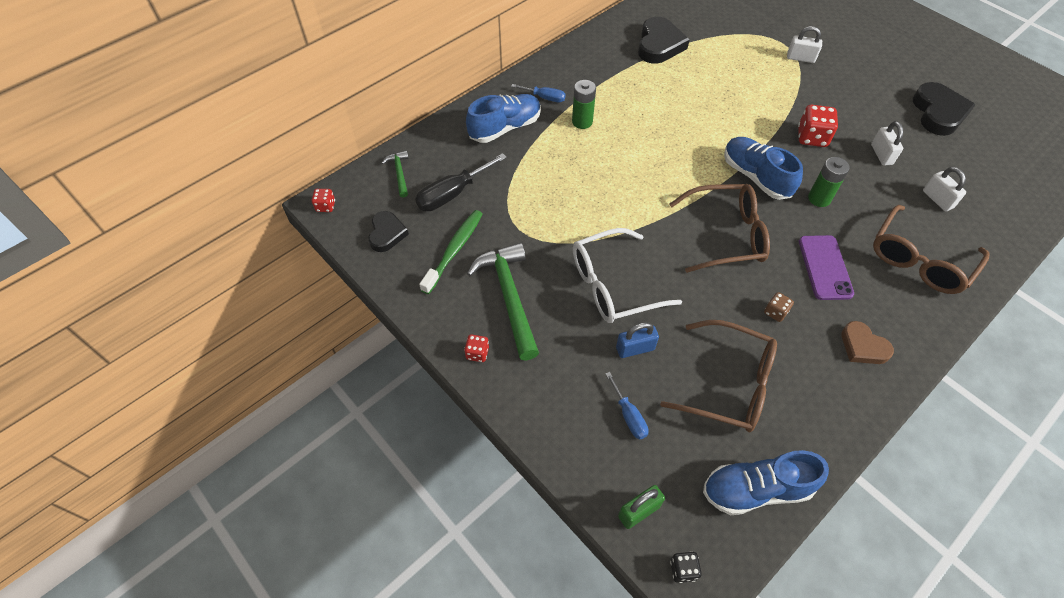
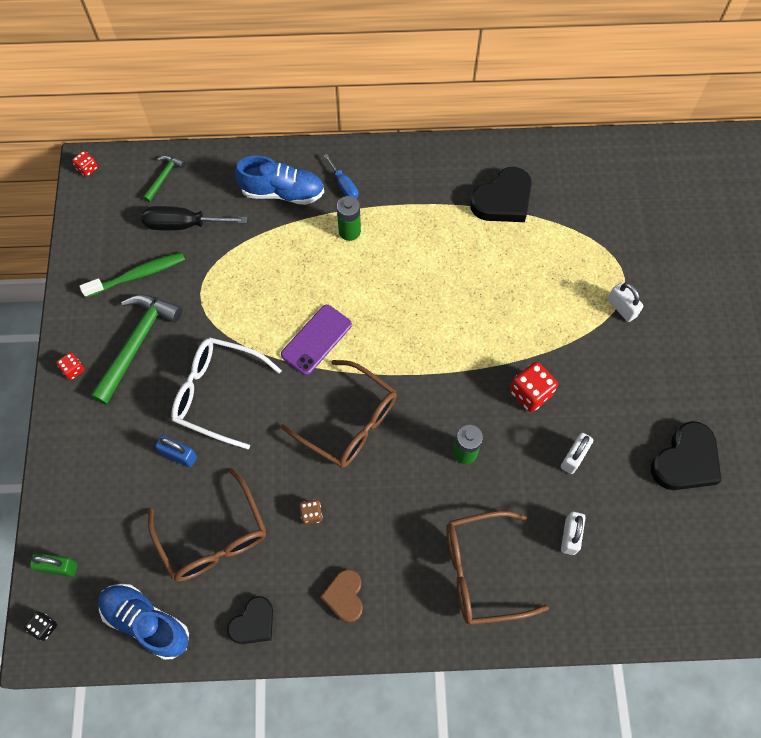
camera: 40 degrees right, 10 degrees up
(387, 233) = (106, 224): black heart -> black heart (253, 623)
(629, 416) = (122, 499): blue screwdriver -> none
(756, 177) = (435, 391): blue shoe -> none
(825, 267) = (394, 512): purple phone -> purple phone (316, 340)

